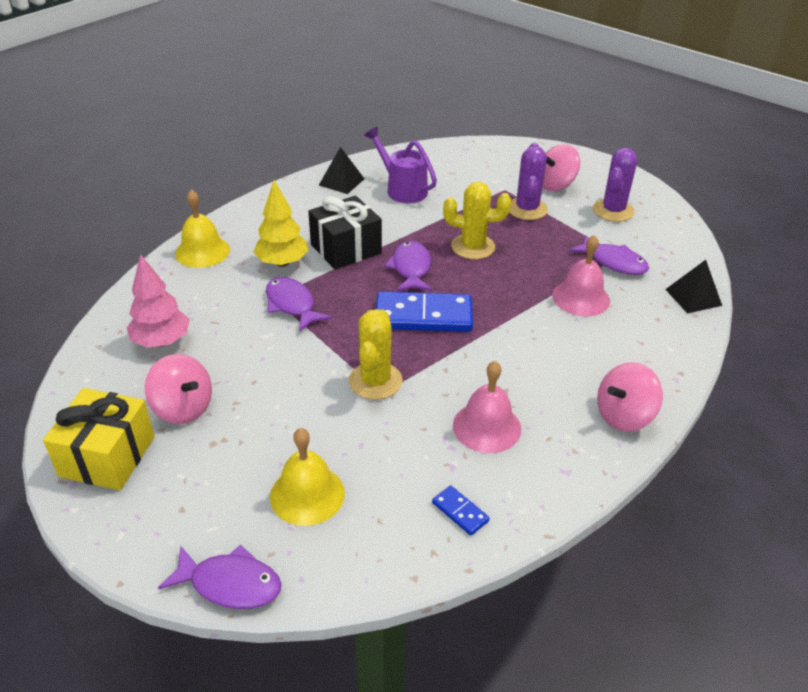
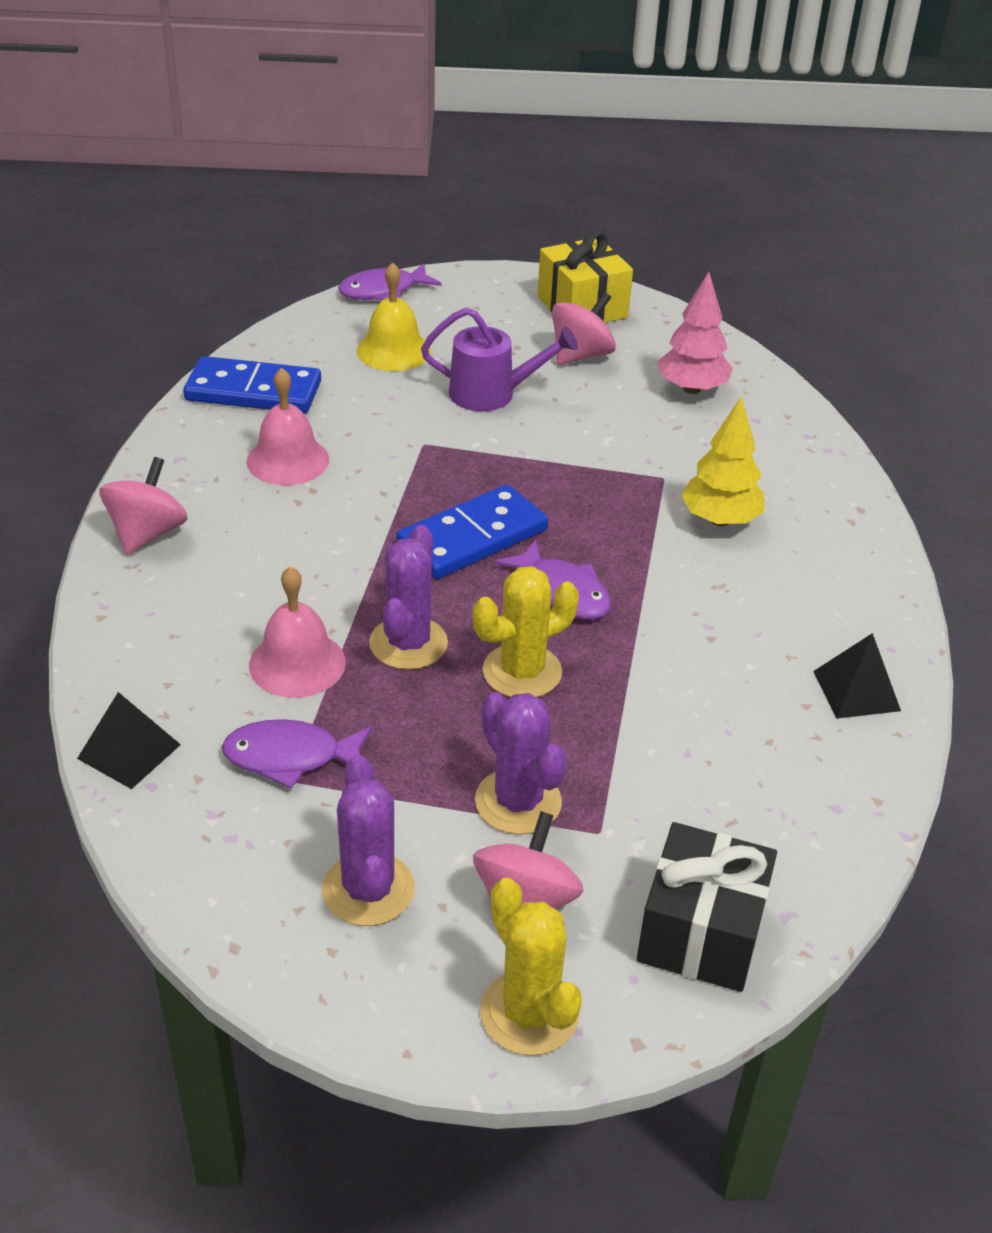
camera: 140 degrees right, 0 degrees up
(183, 408) = (581, 355): pink spinning top -> pink spinning top turned 135 degrees clockwise
(202, 251) = (826, 487): yellow bell -> none
(292, 305) = (631, 479): purple fish -> none
(346, 249) = (678, 577): black gift -> black gift (701, 932)
(375, 381) = (442, 449): yellow cactus -> yellow cactus (529, 1013)
(402, 189) = (754, 730): purple watering can -> purple watering can (492, 394)
(460, 512) = (253, 391): blue domino -> blue domino, size x2.23
(515, 281) = (408, 643): none -> purple cactus

